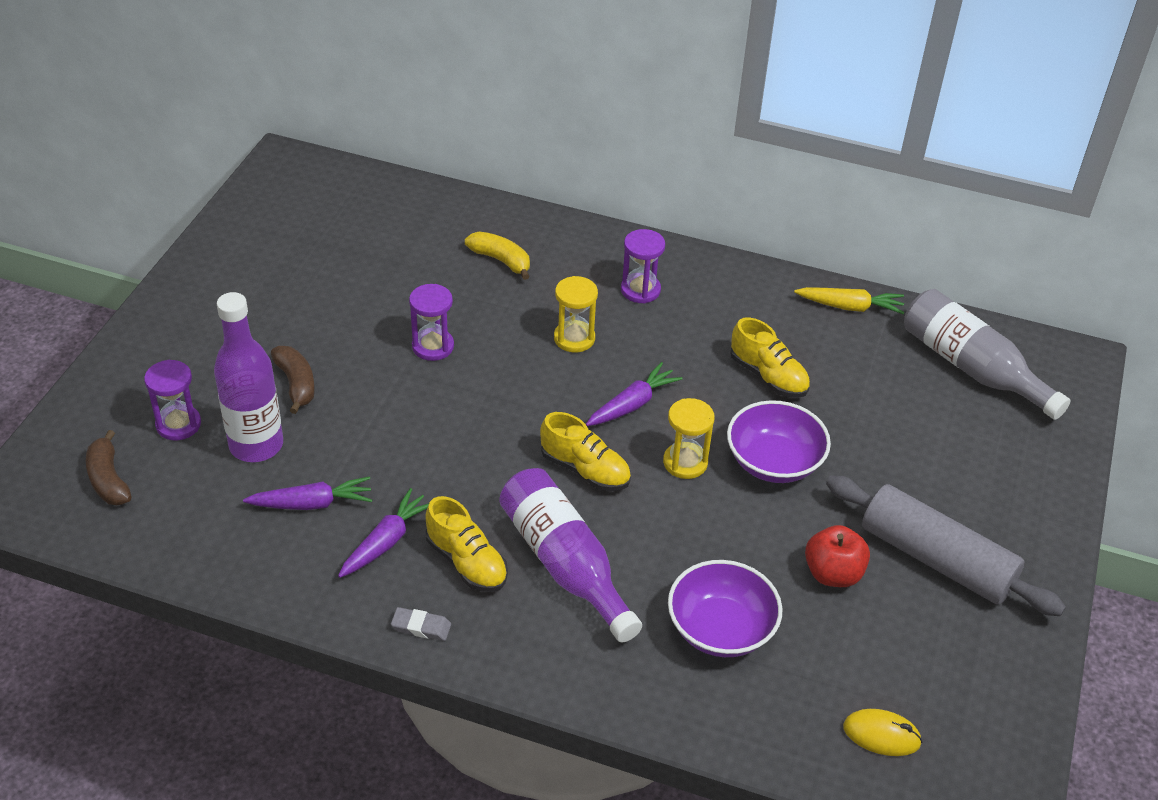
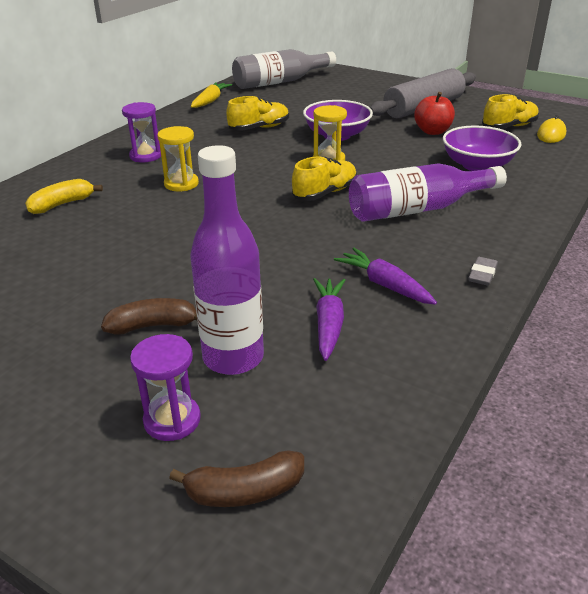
camera: 75 degrees left, 10 degrees down
(433, 346) = (149, 244): purple hourglass -> none
(466, 562) = (412, 248): yellow shoe -> yellow shoe (509, 127)
(632, 404) = (265, 171): purple carrot -> none

